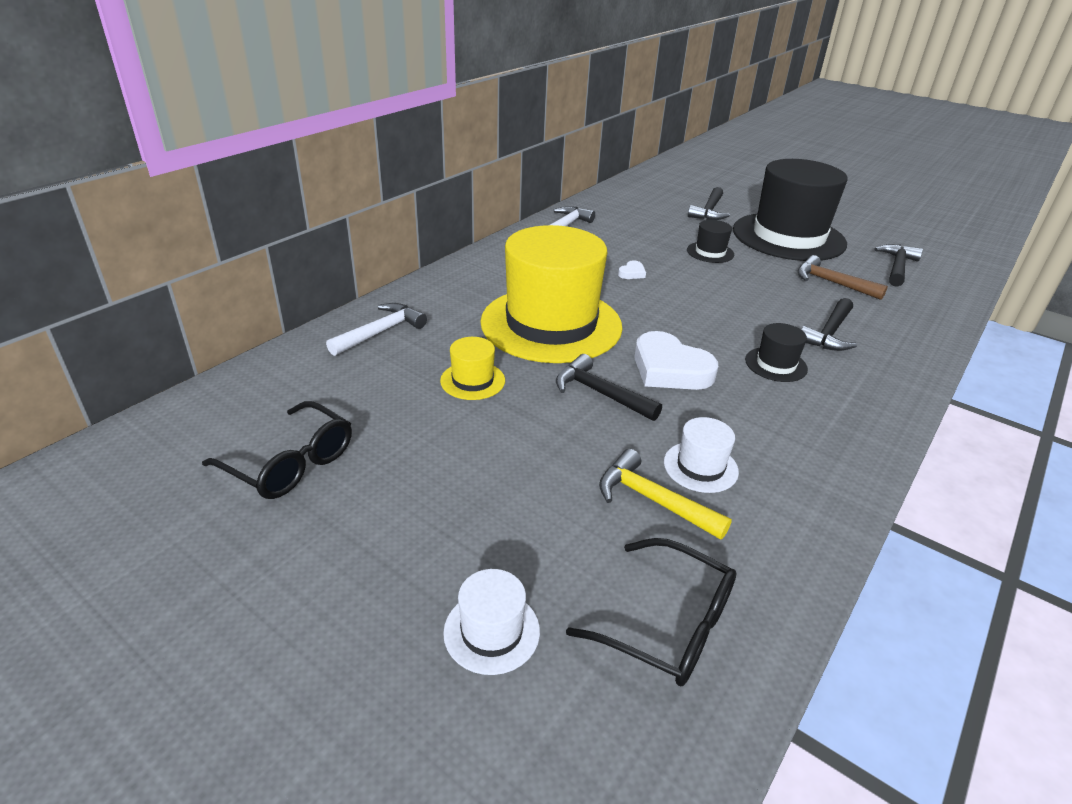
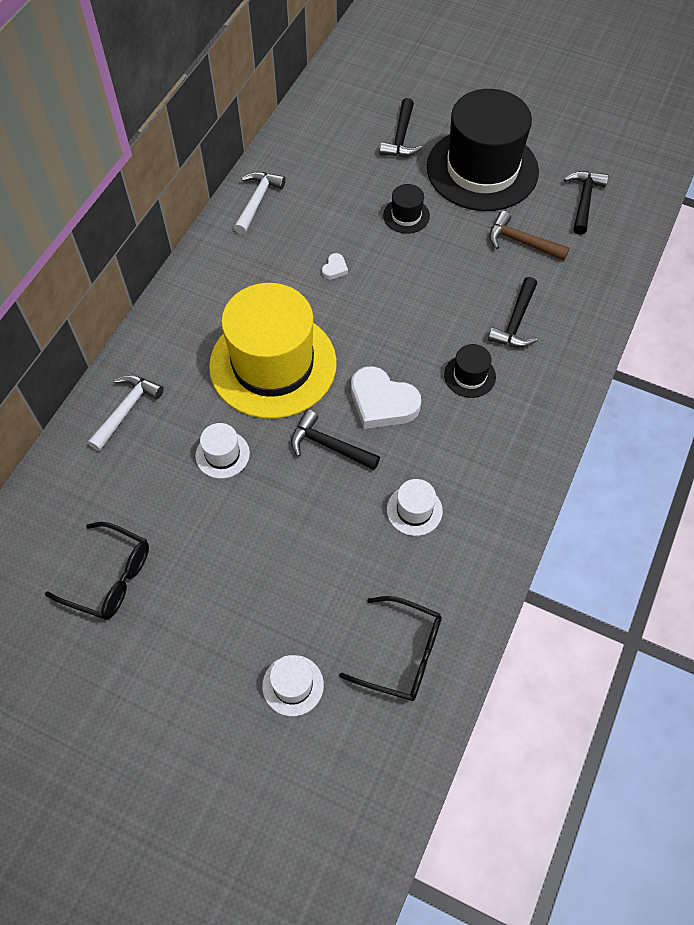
camera: 10 degrees left, 25 degrees up
(472, 380) = (222, 454): yellow hat -> white hat
(653, 500) = (382, 551): yellow hammer -> none

